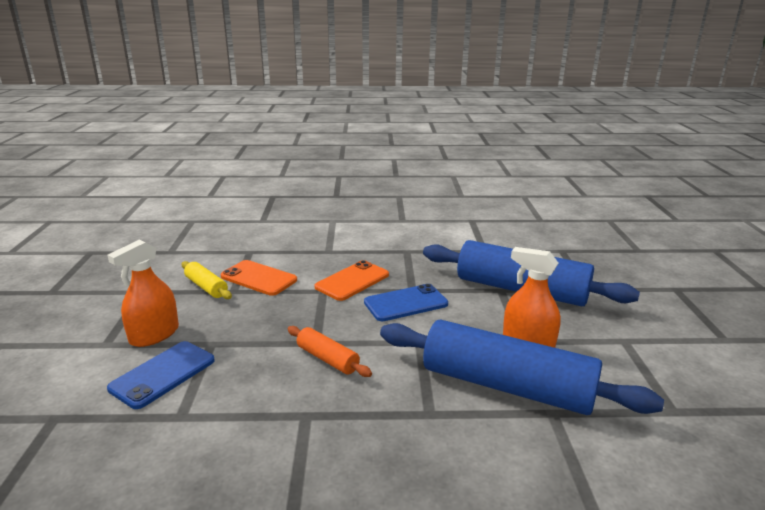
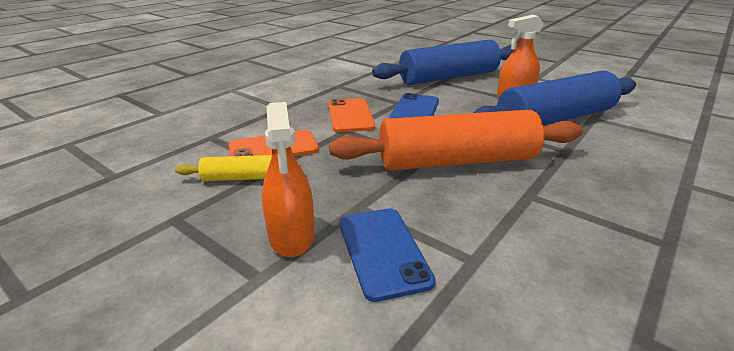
camera: 50 degrees left, 5 degrees up
(327, 359) = (457, 161): orange rolling pin -> orange rolling pin, size x2.23

